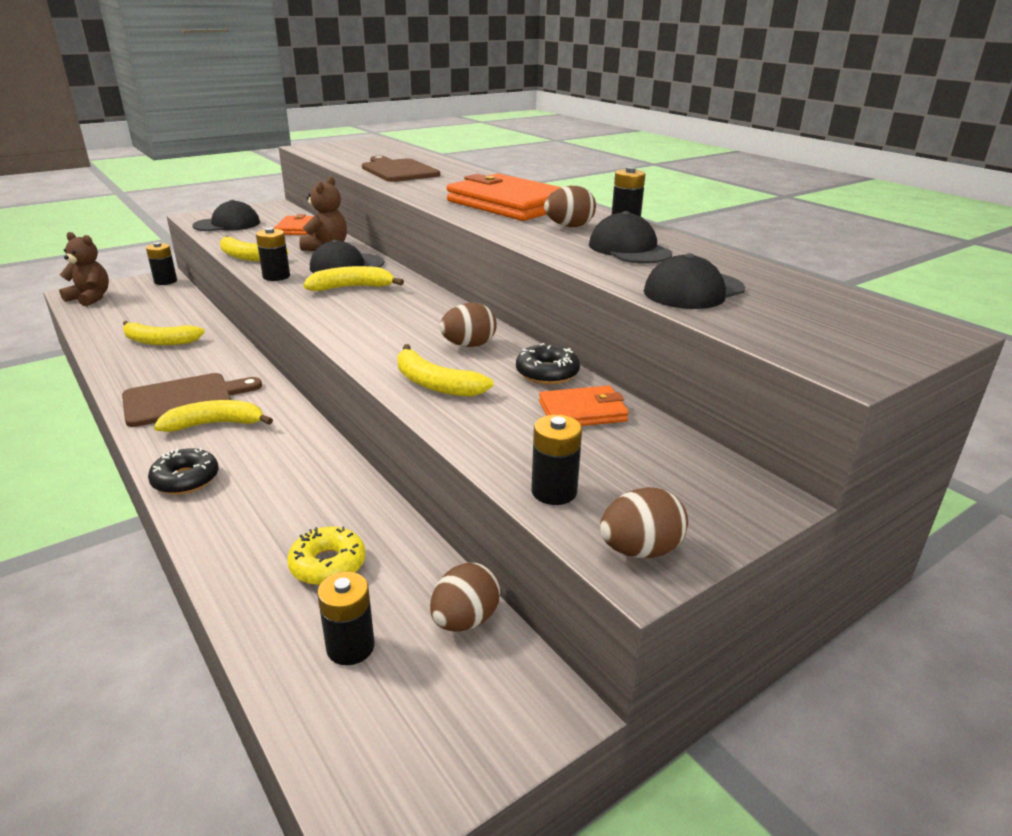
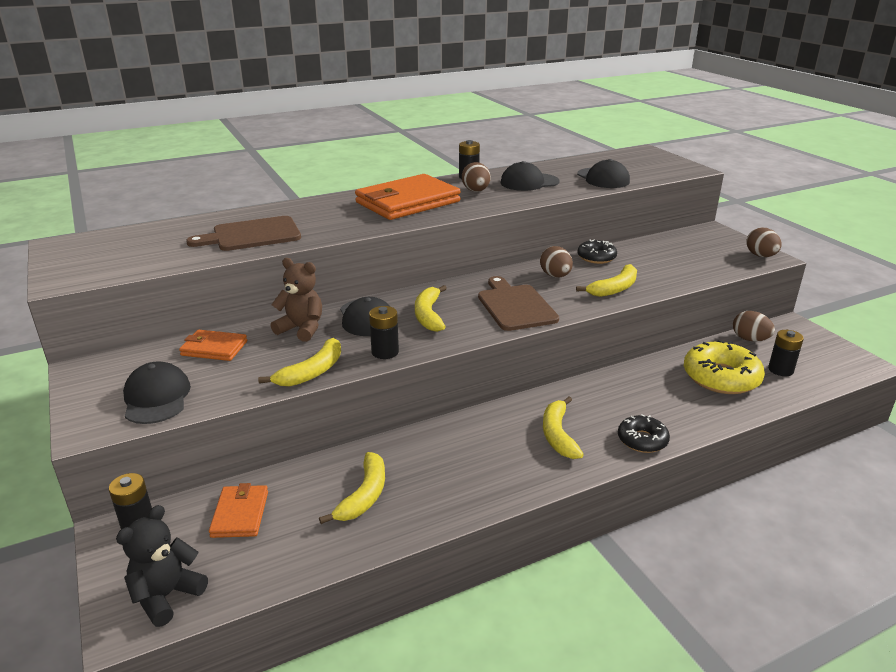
camera: 80 degrees left, 0 degrees up
(90, 298) = (167, 596): brown teddy bear -> black teddy bear
(184, 399) = (511, 458): brown cutting board -> brown cutting board (515, 306)
(328, 564) = (721, 377): yellow donut -> yellow donut, size x1.71
(554, 491) = (724, 267): black battery -> none
(582, 411) = (643, 253): orange wallet -> orange wallet (240, 514)

